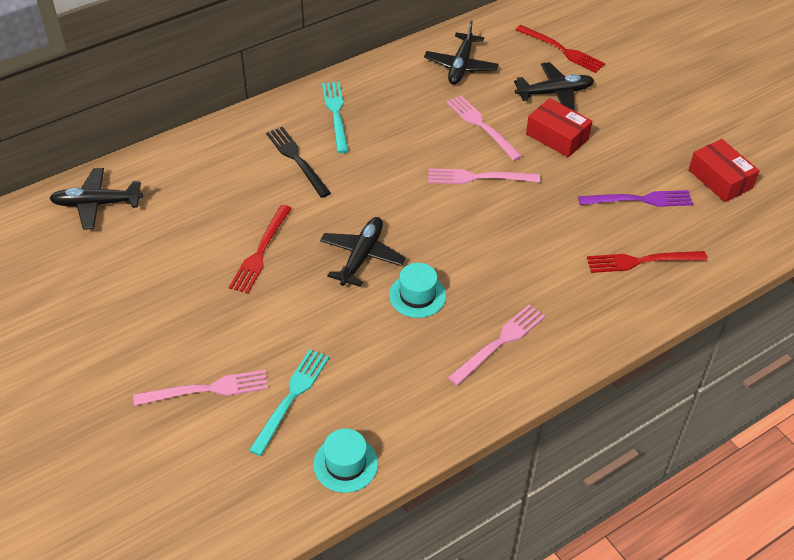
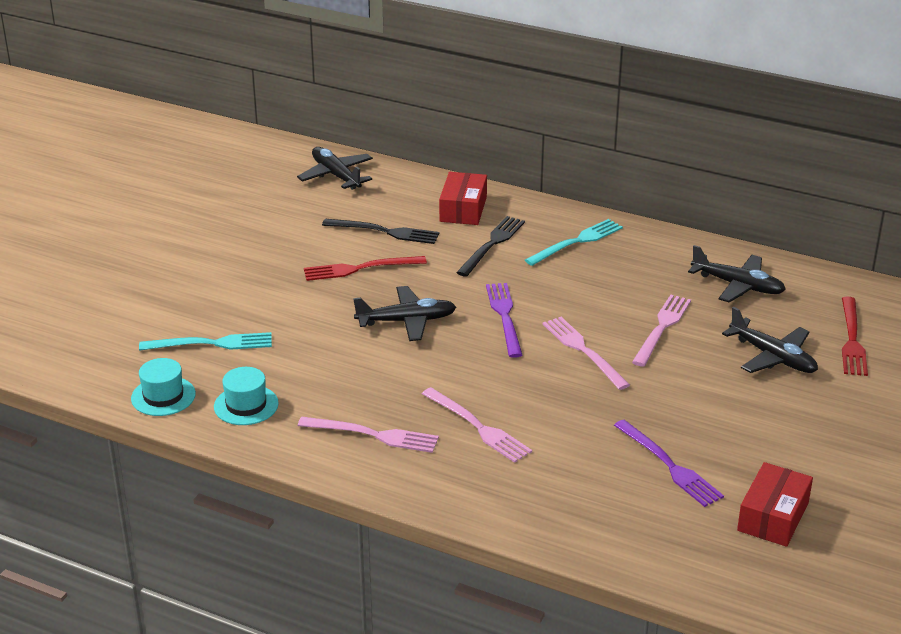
camera: 60 degrees right, 15 degrees down
(207, 389) = (187, 301): pink fork -> pink fork (478, 427)
(219, 212) = (385, 232): none -> black fork
(401, 198) = (504, 316): none -> purple fork
(417, 295) = (388, 368): turquoise hat -> turquoise hat (246, 405)
(461, 66) = (738, 285): black plane -> black plane turned 135 degrees counterclockwise
(557, 136) = (704, 380): red box -> red box (463, 209)
(641, 261) = (575, 494): red fork -> none

